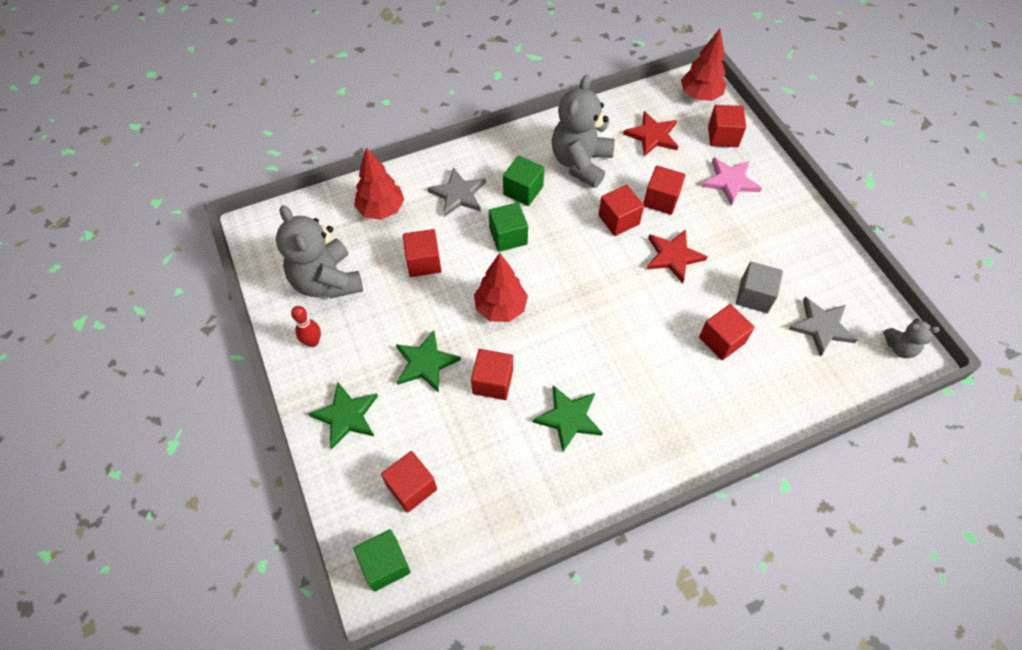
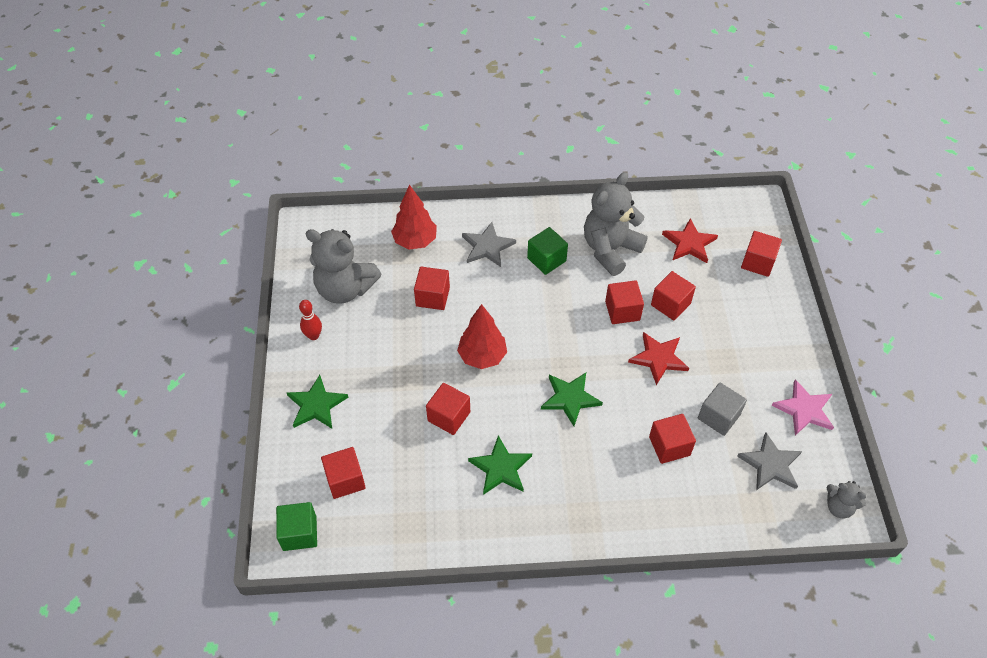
camera: 20 degrees right, 5 degrees down
(326, 281) = (345, 289): grey teddy bear -> grey teddy bear turned 60 degrees counterclockwise
(425, 363) = (399, 382): green star -> green star (570, 398)
(508, 236) = (515, 296): green cube -> none
(700, 96) = (753, 218): red tree -> none
(730, 182) = (745, 306): pink star -> pink star (804, 410)

